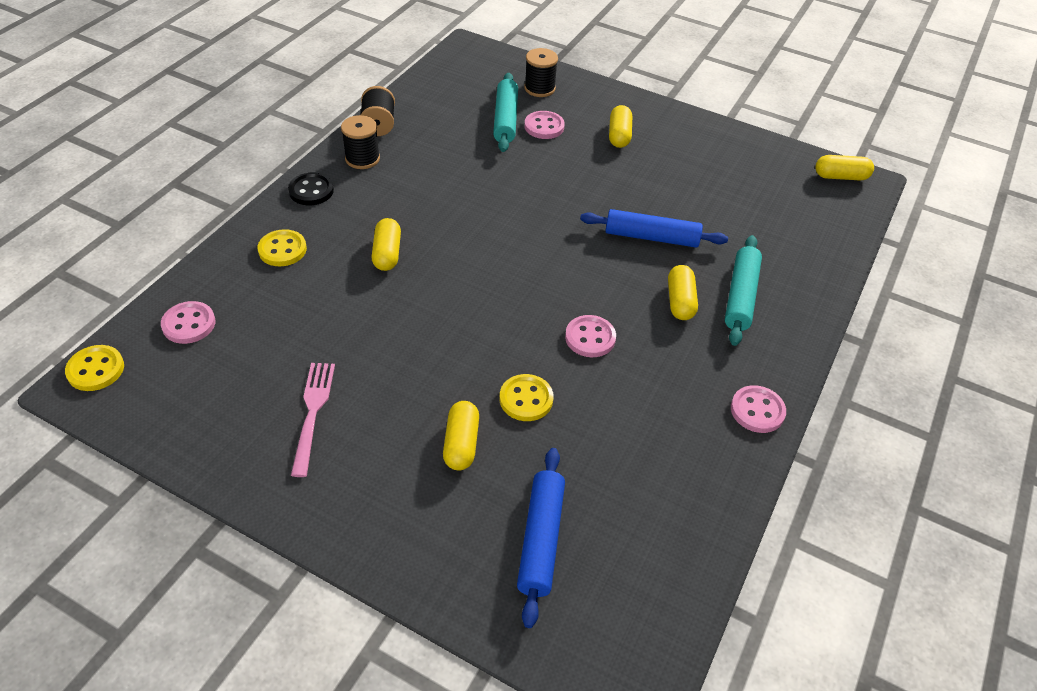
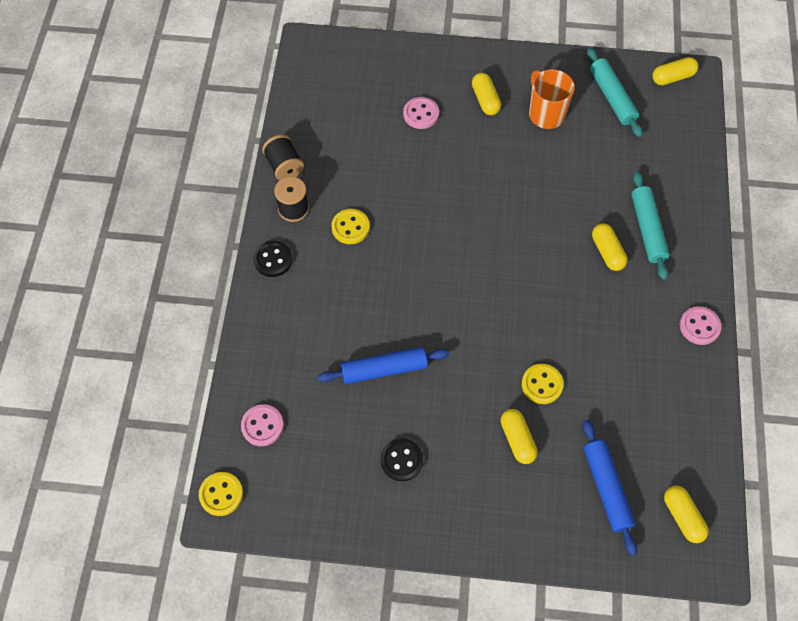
camera: 20 degrees left, 15 degrees up
(282, 250) = (288, 327): yellow button -> yellow button (350, 227)
(313, 413) = (401, 460): pink fork -> black button
(387, 253) = (370, 297): yellow capsule -> yellow capsule (682, 517)
(505, 119) = (385, 118): turquoise rolling pin -> turquoise rolling pin (612, 97)
(539, 88) = (395, 71): black spool -> none
(590, 338) = (559, 312): pink button -> none
(651, 237) = (559, 198): blue rolling pin -> blue rolling pin (384, 369)
(678, 164) = (546, 114): none -> orange mug

